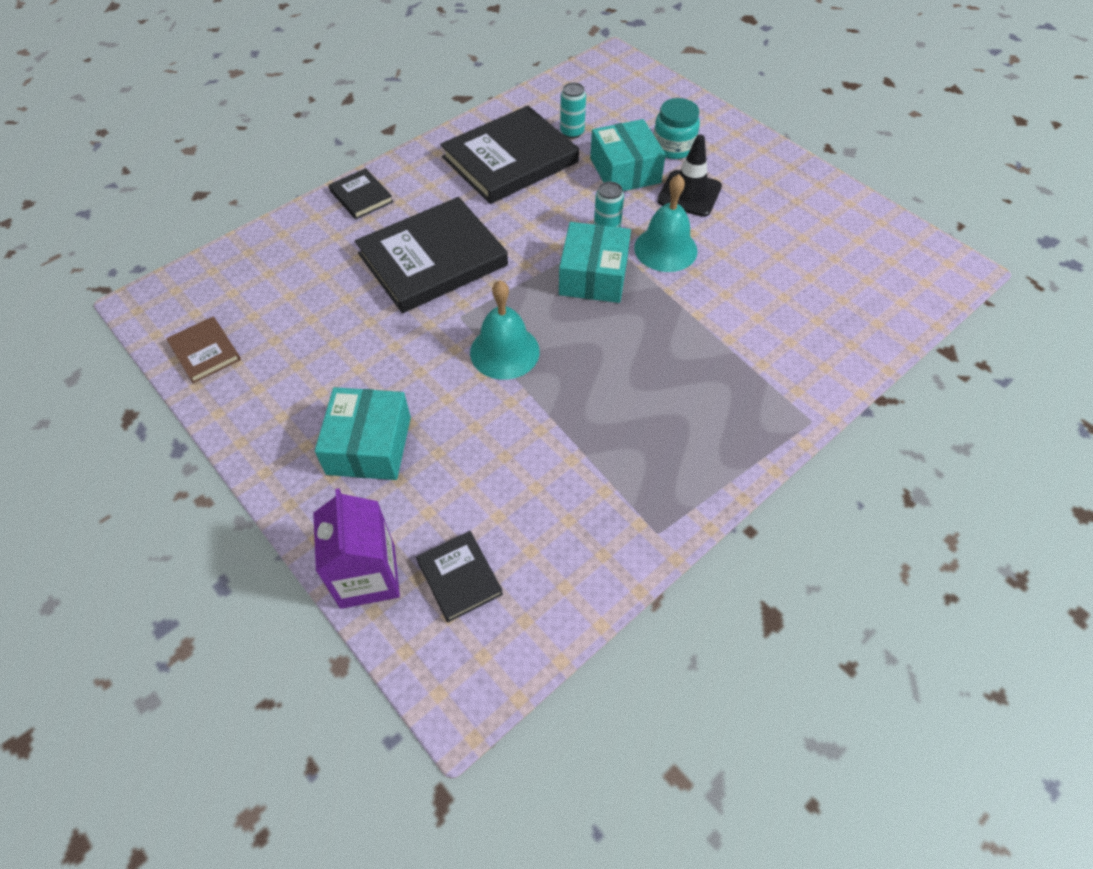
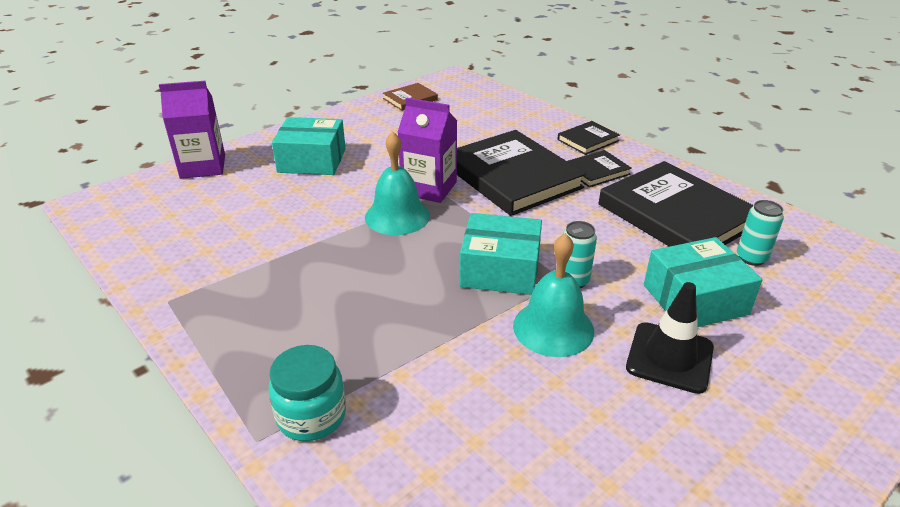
camera: 90 degrees right, 20 degrees down
(449, 327) = (429, 188): none -> purple carton
(459, 577) = (181, 201): black book -> black book (596, 171)
(673, 147) = (769, 348): turquoise jar -> turquoise jar (311, 416)

